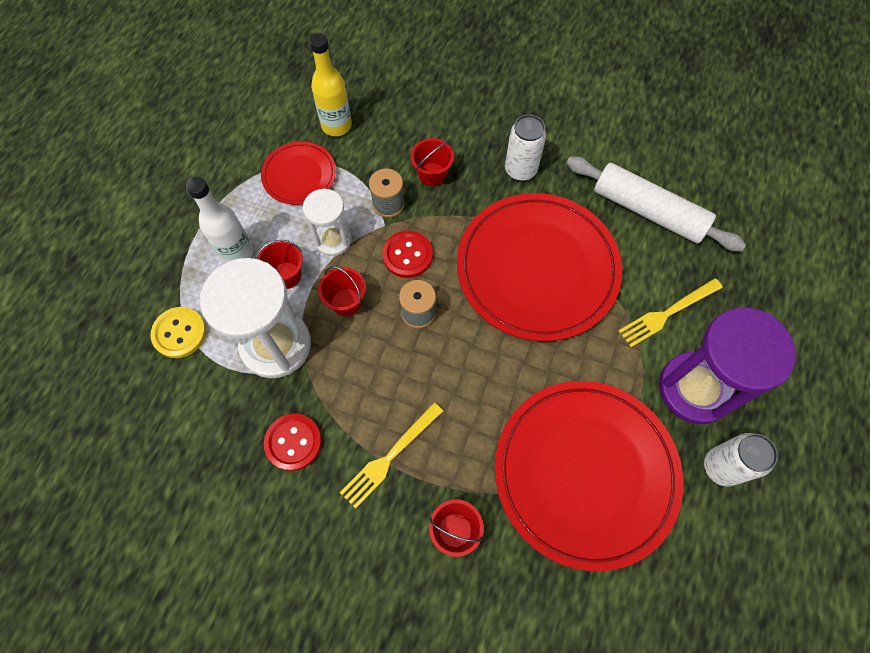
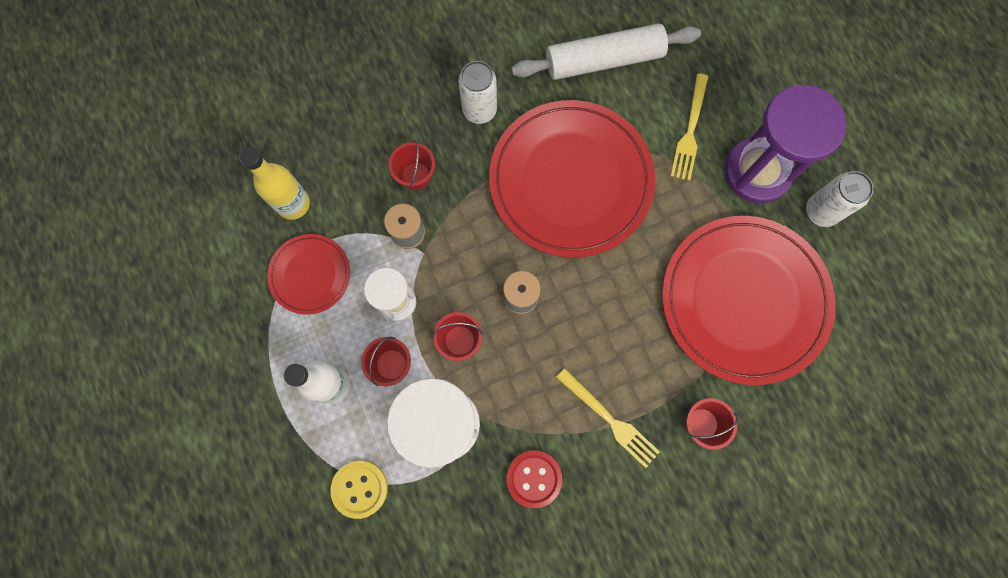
camera: 45 degrees left, 10 degrees up
(390, 457) = (610, 420): yellow fork -> yellow fork turned 45 degrees counterclockwise
(407, 255) = (466, 260): red button -> none

